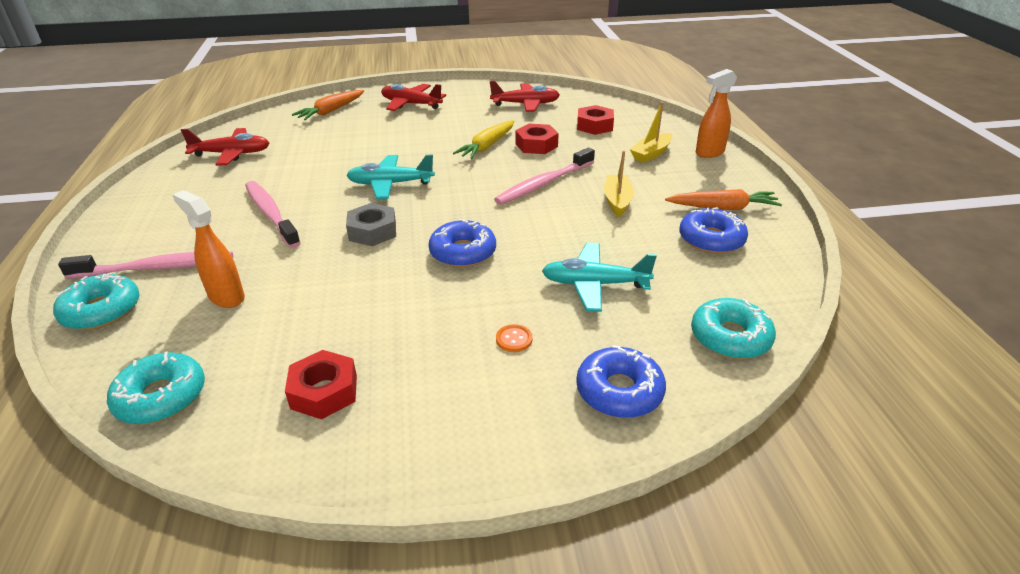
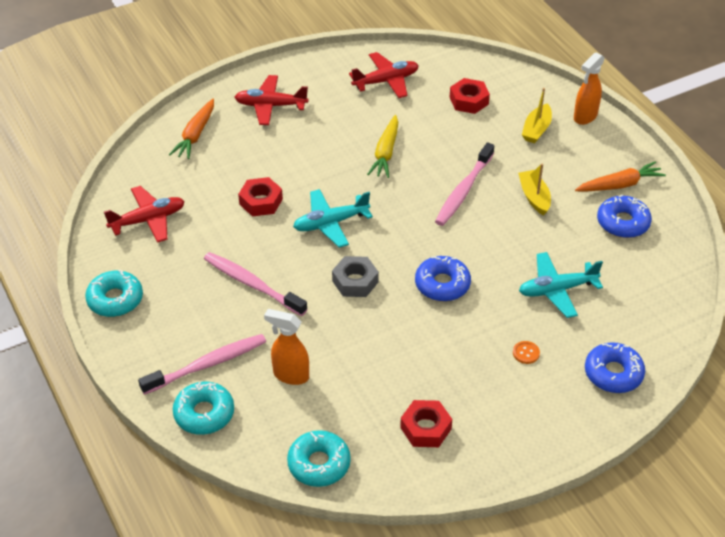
camera: 20 degrees left, 10 degrees up
(536, 145) = (429, 141): red nut -> red nut (261, 201)
(730, 337) = (666, 312): turquoise donut -> turquoise donut (115, 299)

